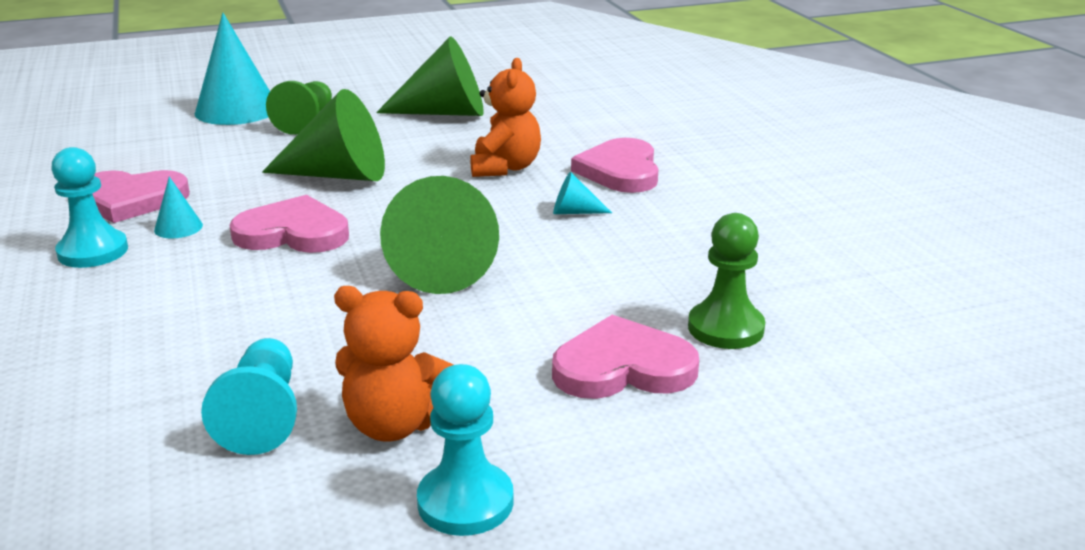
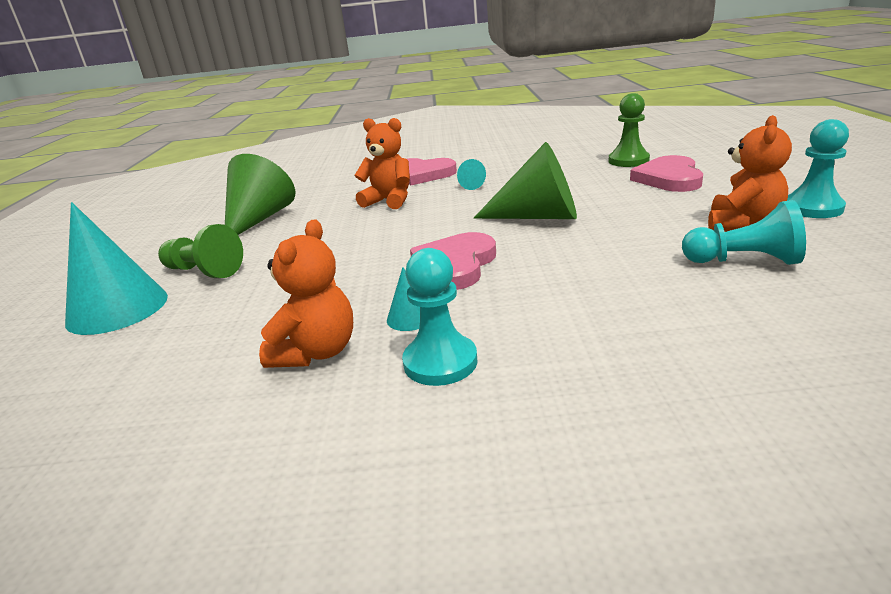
camera: 70 degrees left, 0 degrees up
(131, 200) = (316, 352): pink heart -> orange teddy bear
(339, 175) = (349, 253): green cone -> none

